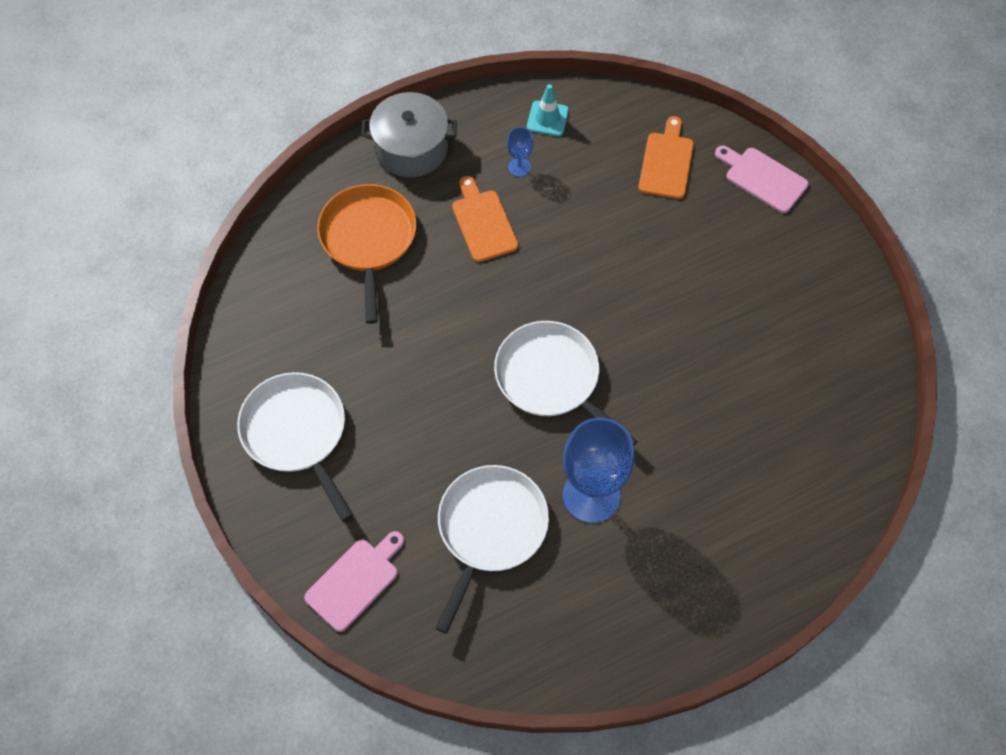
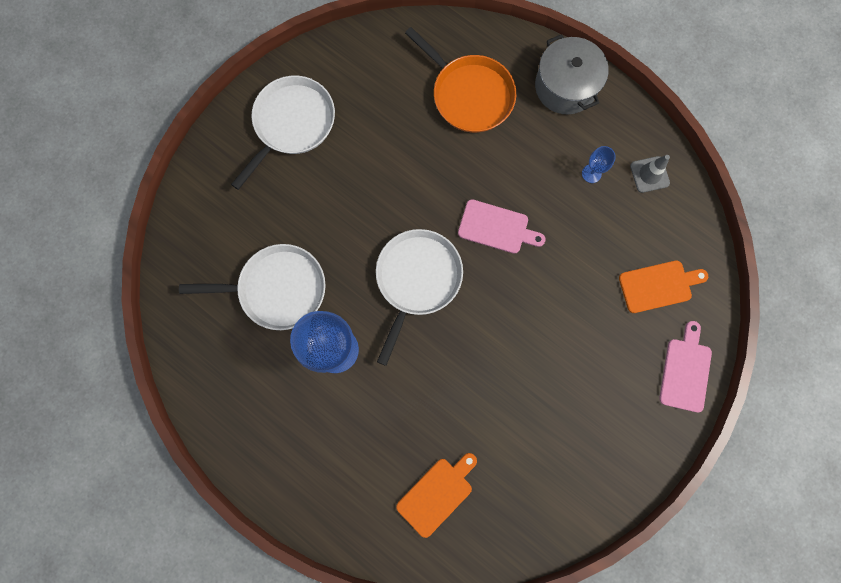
camera: 65 degrees right, 15 degrees up
(355, 581) = (201, 216): pink cutting board -> pink cutting board (496, 227)
(368, 239) = (469, 95): orange pan -> orange pan turned 75 degrees clockwise
(483, 223) = (526, 169): orange cutting board -> orange cutting board (437, 494)
(547, 118) = (649, 174): turquoise traffic cone -> grey traffic cone

